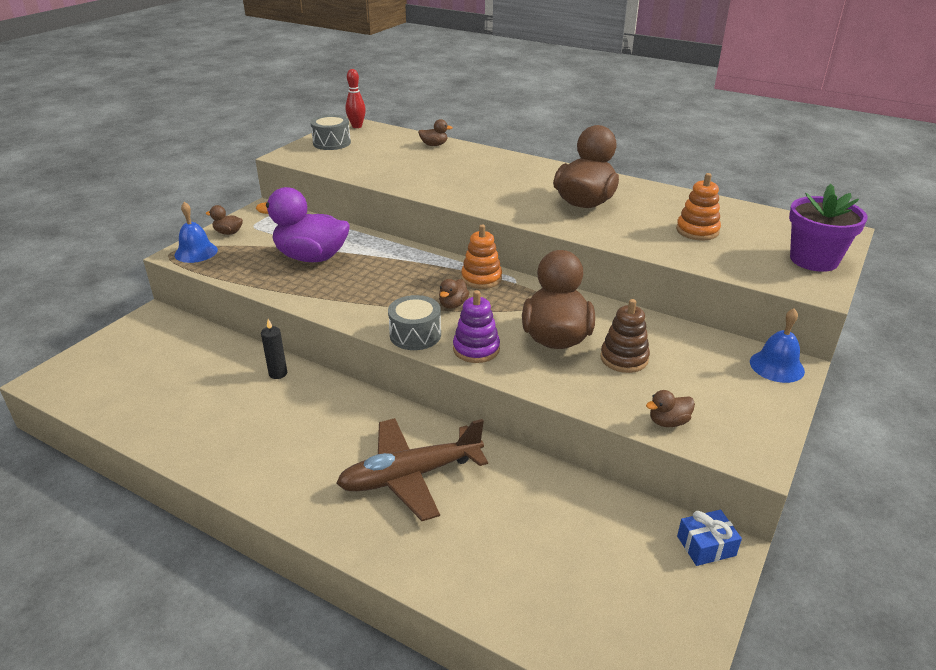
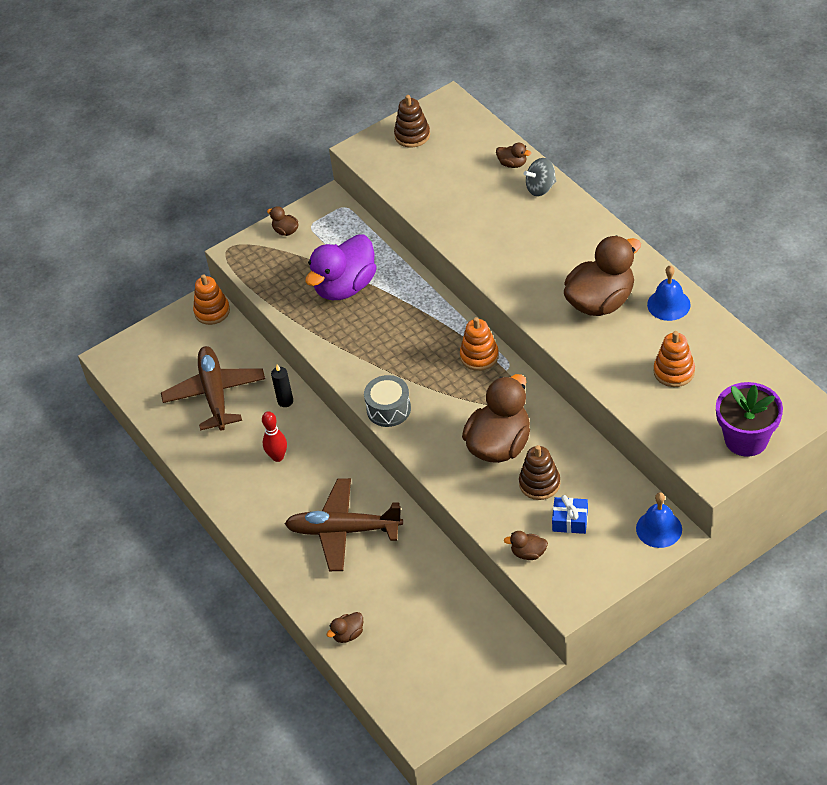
camera: 30 degrees right, 15 degrees up
(162, 320) = (212, 311): none -> orange stacking toy
(190, 385) = (215, 394): none -> brown plane
(196, 252) = (250, 253): blue bell -> blue bell (668, 304)
(311, 257) = (345, 287): purple duck -> purple duck turned 90 degrees counterclockwise
(332, 143) = (412, 135): grey drum -> brown stacking toy
(357, 126) = (451, 107): red bowling pin -> red bowling pin (278, 457)
(453, 305) = (437, 382): brown duck -> brown duck (348, 634)
(470, 153) = (541, 188): none -> grey spinning top
(476, 349) = (428, 439): purple stacking toy -> none
(706, 546) = (517, 651): blue gift -> blue gift (570, 521)

